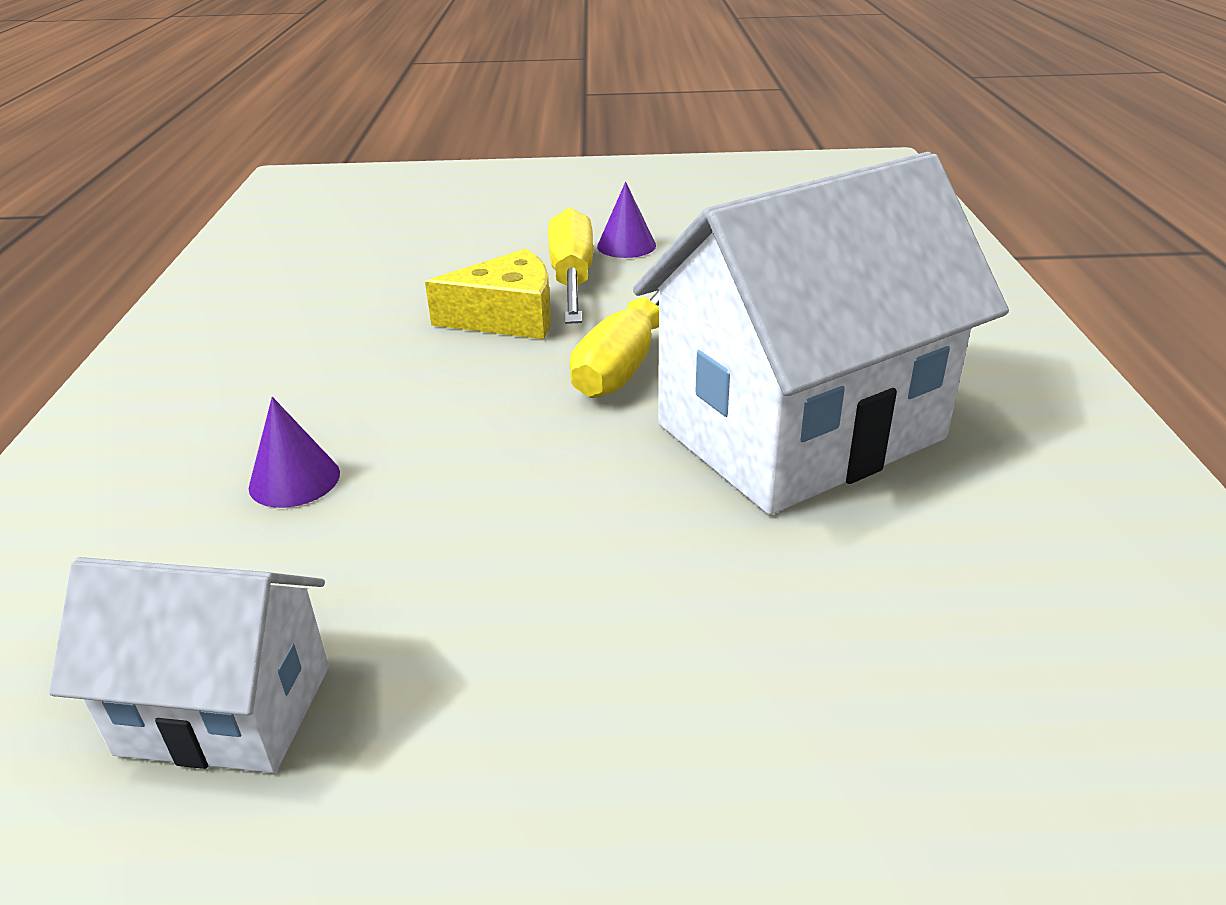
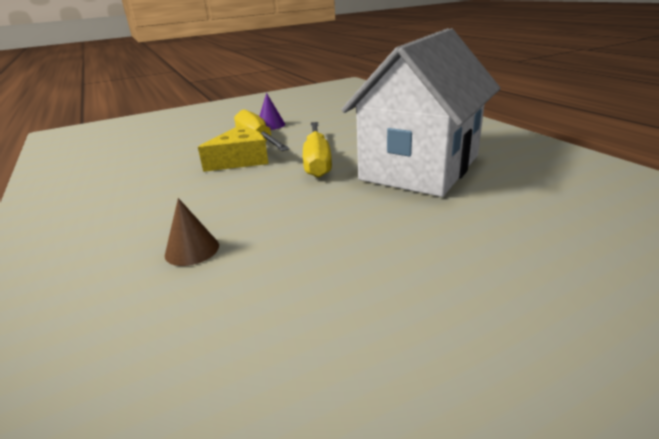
camera: 25 degrees left, 5 degrees down
(225, 709) = (262, 364): white house -> none
(294, 480) = (192, 250): purple cone -> brown cone

